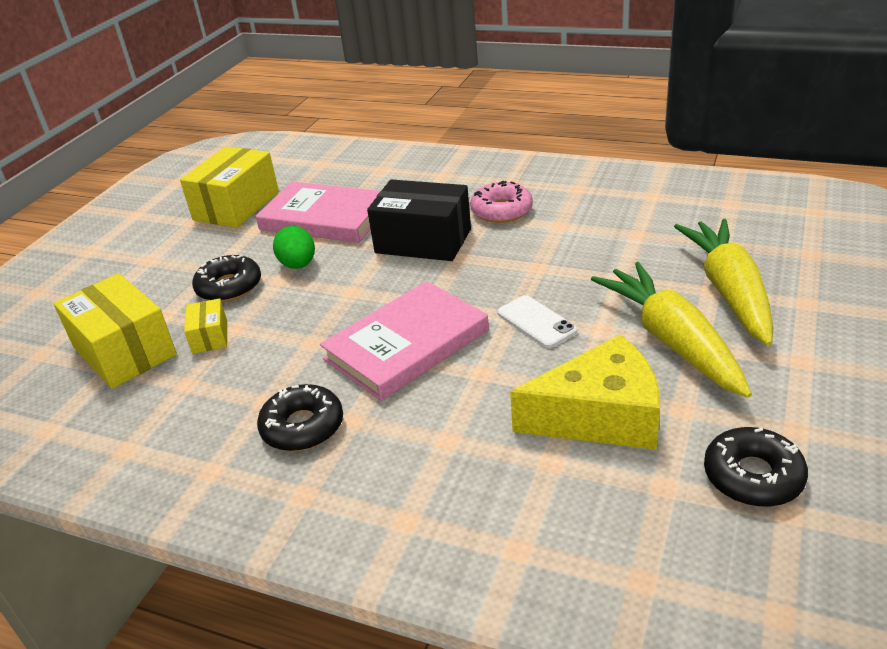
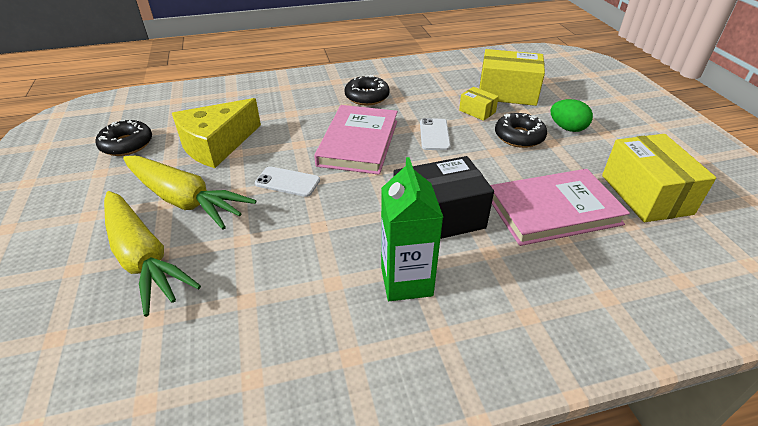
camera: 140 degrees right, 5 degrees up
(298, 265) = (501, 164): green egg -> green egg (567, 128)
(308, 323) = (434, 134): none -> white phone
(501, 210) = (406, 281): pink donut -> green carton

